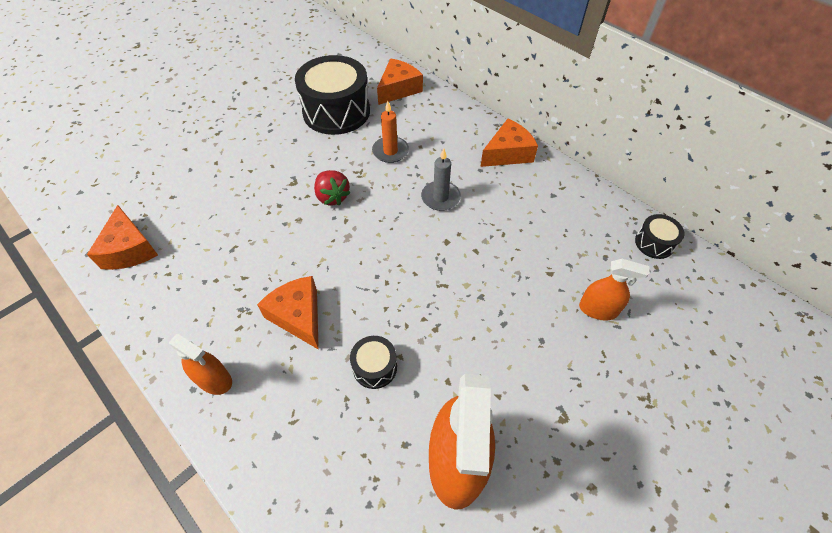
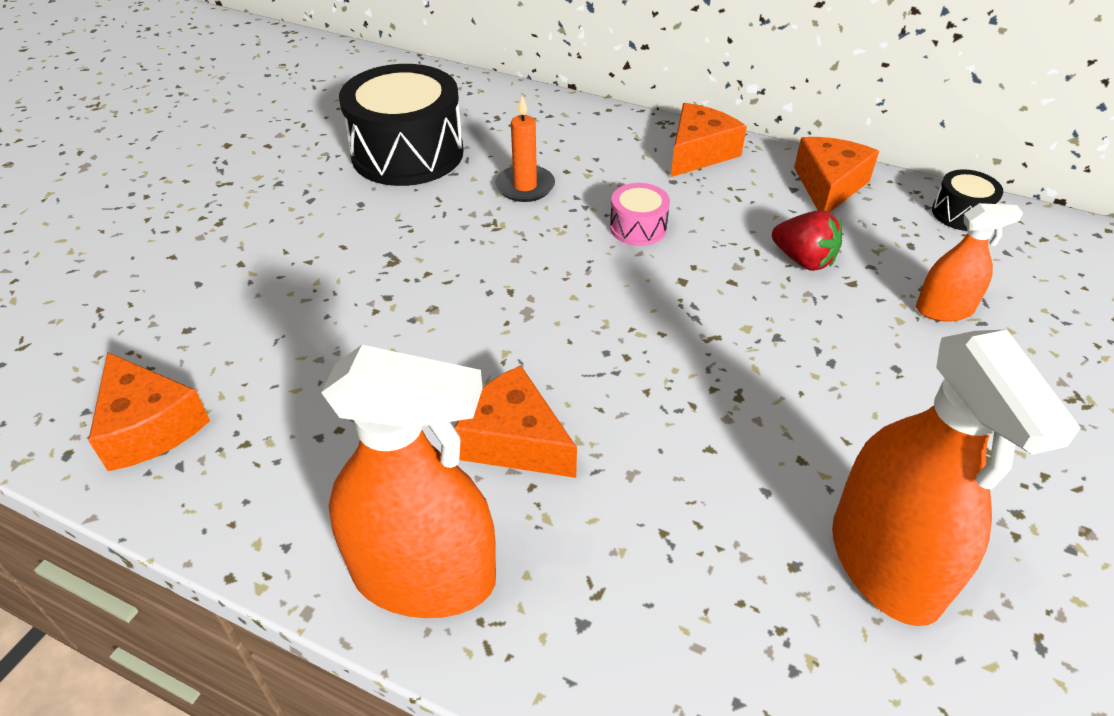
camera: 20 degrees left, 10 degrees down
(214, 380) = (424, 576): orange spray bottle -> orange spray bottle, size x1.88
(332, 197) = (470, 265): red strawberry -> red strawberry (803, 260)
(375, 367) = (681, 475): black drum -> none
(398, 89) = (488, 107): orange cheese -> orange cheese (828, 186)
(440, 197) = (638, 228): grey candle -> pink drum

